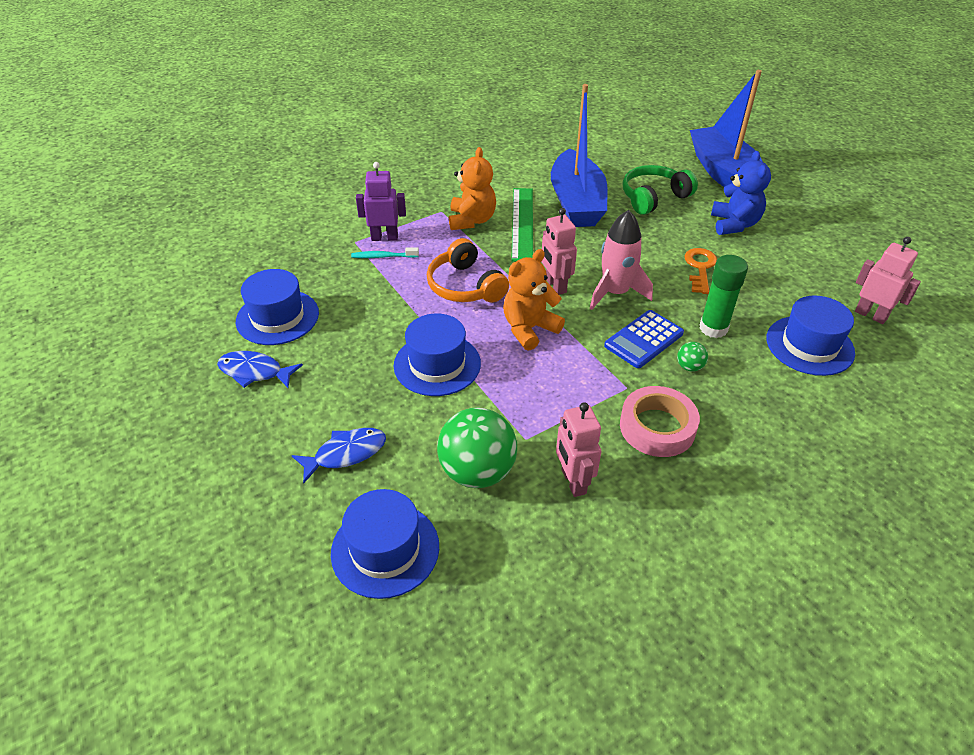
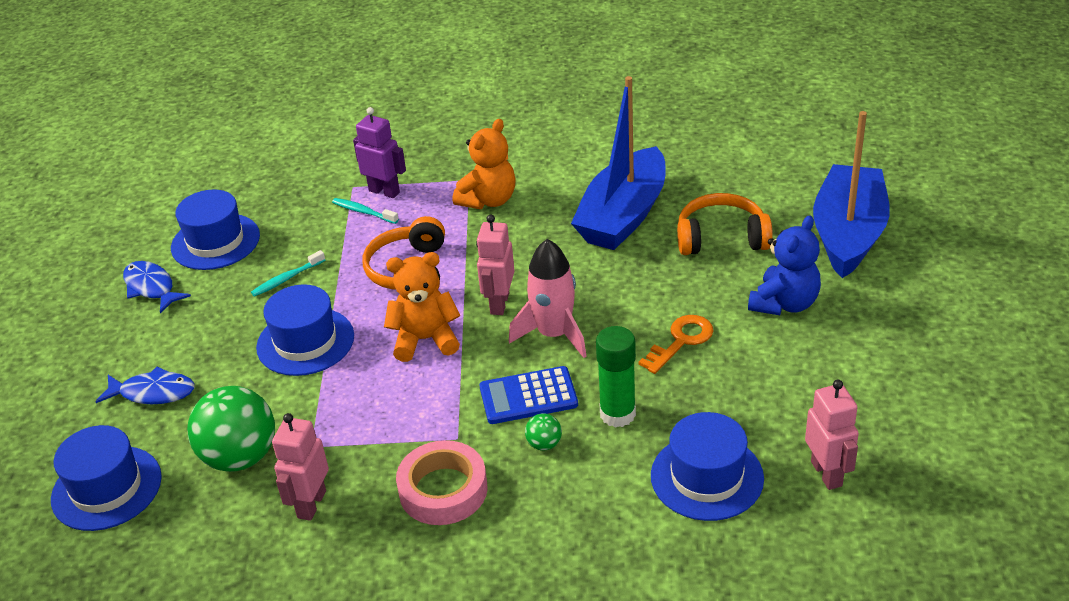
camera: 35 degrees right, 5 degrees down
(371, 324) = (287, 279): none -> turquoise toothbrush
(522, 223) = (538, 221): green ruler -> none
(653, 197) = (721, 238): green headphones -> orange headphones

